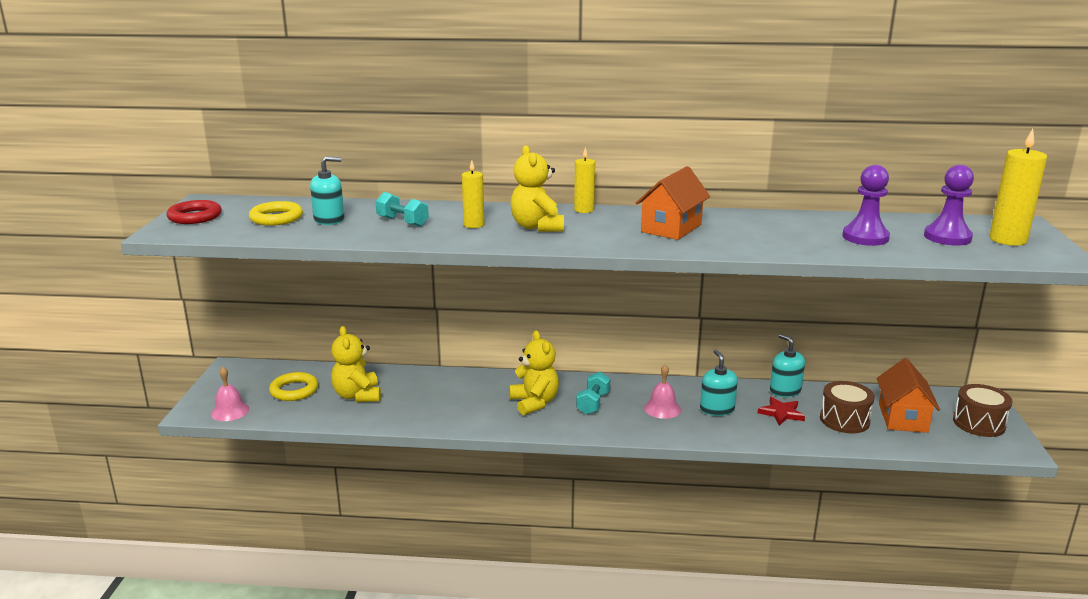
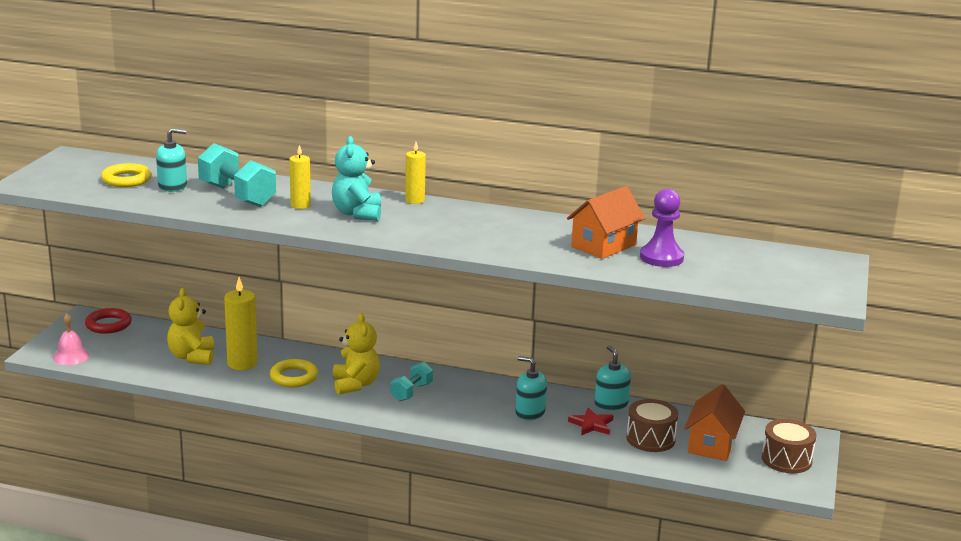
camera: 10 degrees right, 0 degrees up
(195, 217) = (55, 171): red ring -> red ring (108, 325)
(294, 390) = (136, 345): yellow ring -> yellow ring (294, 377)
(402, 222) = (237, 195): turquoise dumbbell -> turquoise dumbbell, size x1.73
(537, 227) = (357, 214): yellow teddy bear -> turquoise teddy bear
(662, 408) = (476, 405): pink bell -> none
(671, 228) = (482, 228): orange house -> orange house (603, 246)
(717, 409) = (530, 412): turquoise soap dispenser -> turquoise soap dispenser turned 60 degrees counterclockwise
(947, 237) = (743, 266): purple pawn -> none
(1007, 240) = (801, 275): yellow candle -> yellow candle (242, 363)

